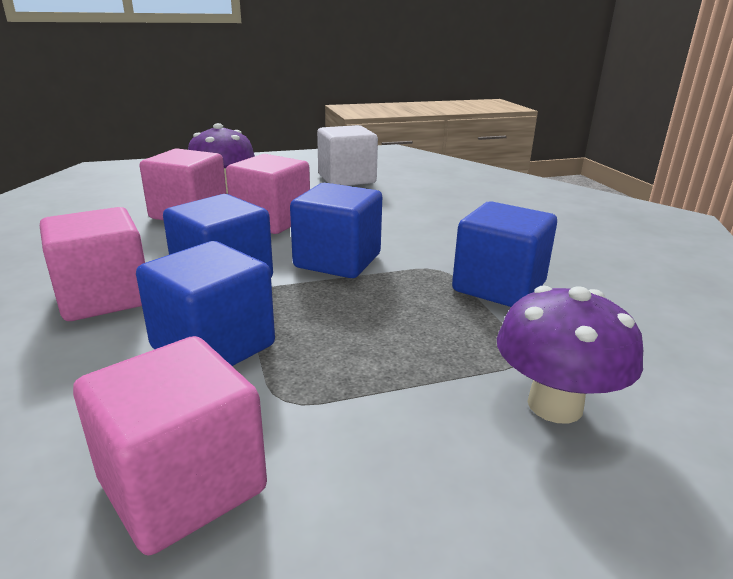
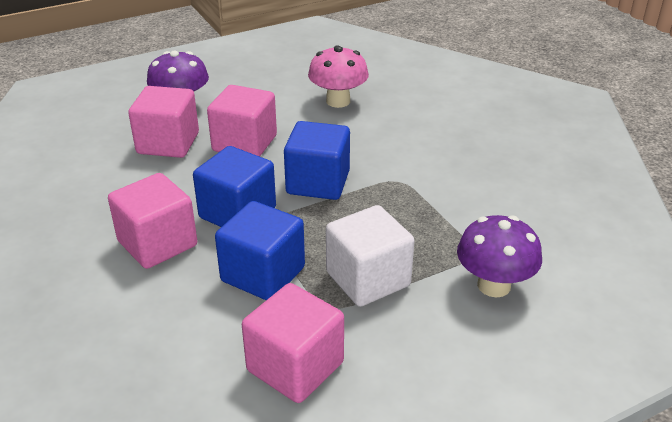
camera: 10 degrees left, 10 degrees up
(346, 179) = (288, 78): white cube -> white cube (368, 279)
(392, 198) = (338, 101): none -> pink mushroom
(499, 287) = (446, 193): blue cube -> none

